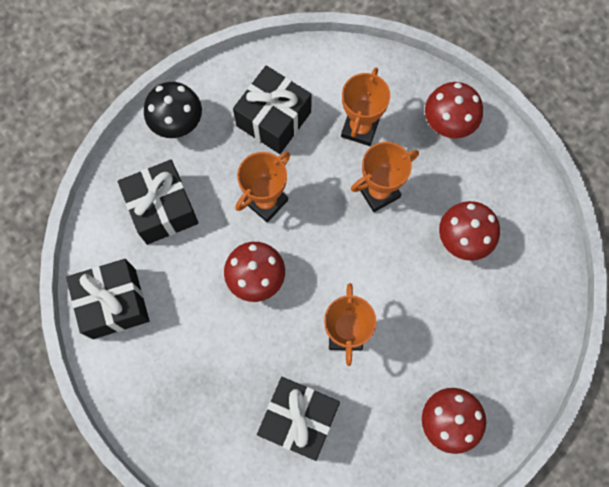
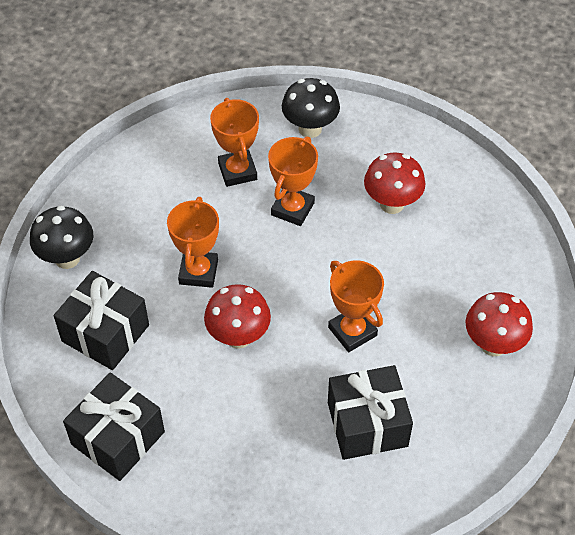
camera: 35 degrees left, 20 degrees down
(273, 119) = (154, 206): black gift -> none
(447, 124) = (310, 129): red mushroom -> black mushroom

